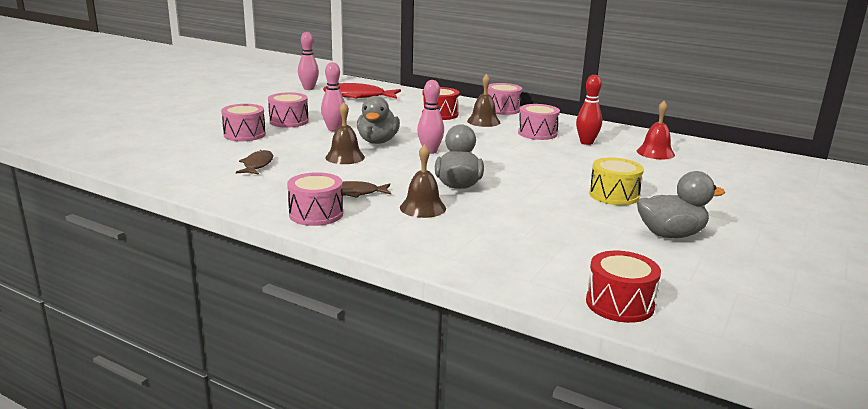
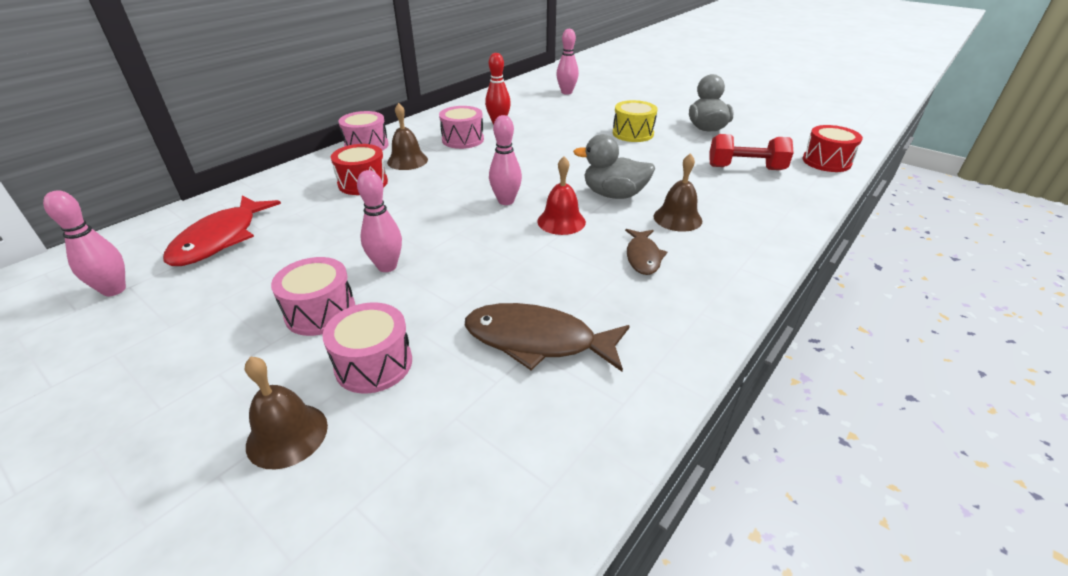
camera: 80 degrees left, 15 degrees up
(257, 165) = (538, 341): brown fish -> brown fish, size x1.70
(316, 214) = (711, 286): pink drum -> none
(345, 157) = (516, 260): brown bell -> brown bell (287, 435)
(377, 141) = (459, 233): grey duck -> none
(558, 248) = (745, 168): none -> red dumbbell
(655, 153) = (533, 104): red bell -> red bell (561, 221)
(712, 166) = (566, 92): none -> pink bowling pin

